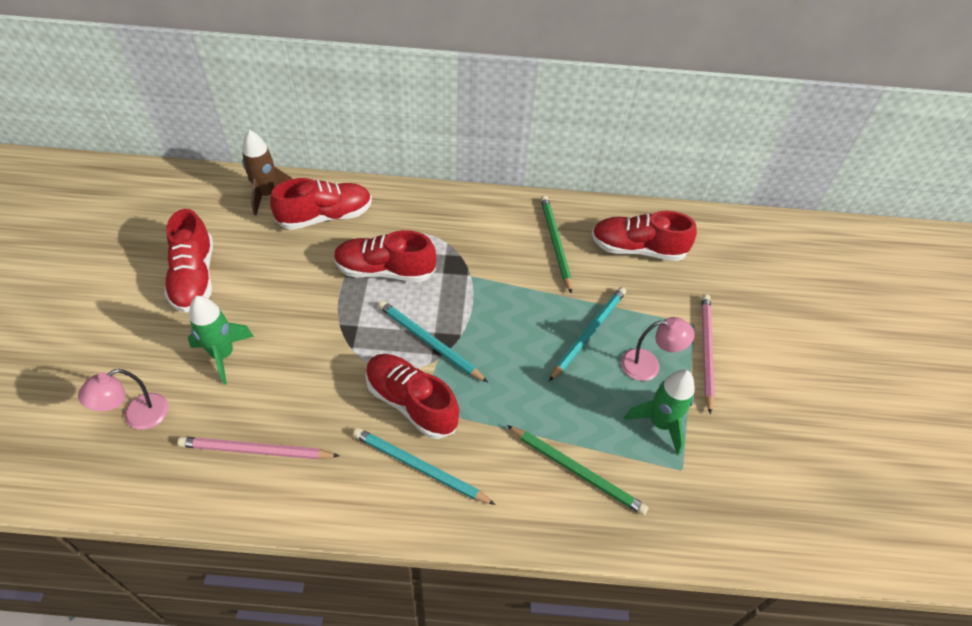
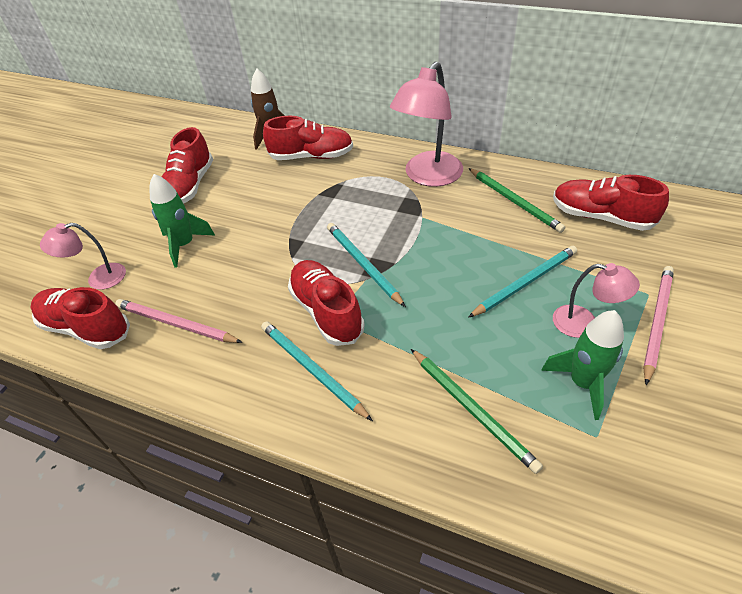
camera: 25 degrees right, 5 degrees down
(385, 270) = (345, 202): red shoe -> red shoe (86, 328)
(461, 225) = (428, 177): none -> pink lamp
(555, 243) = (514, 201): green pencil -> green pencil turned 135 degrees clockwise

